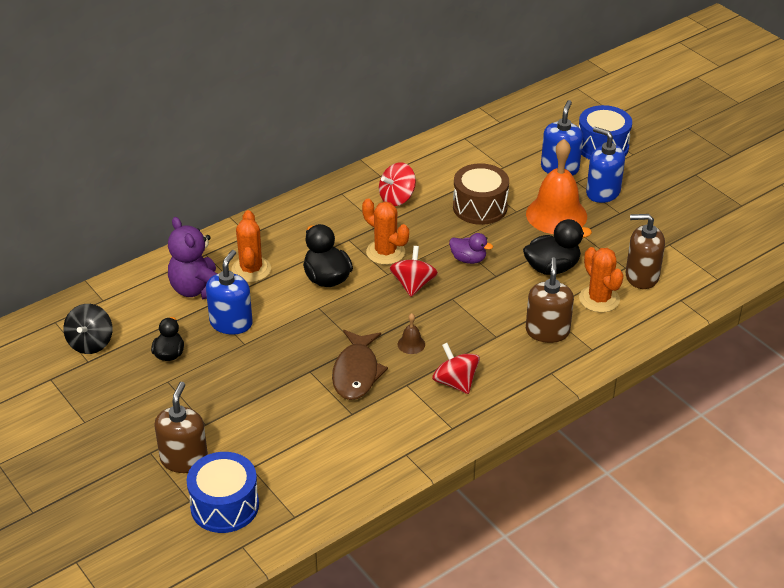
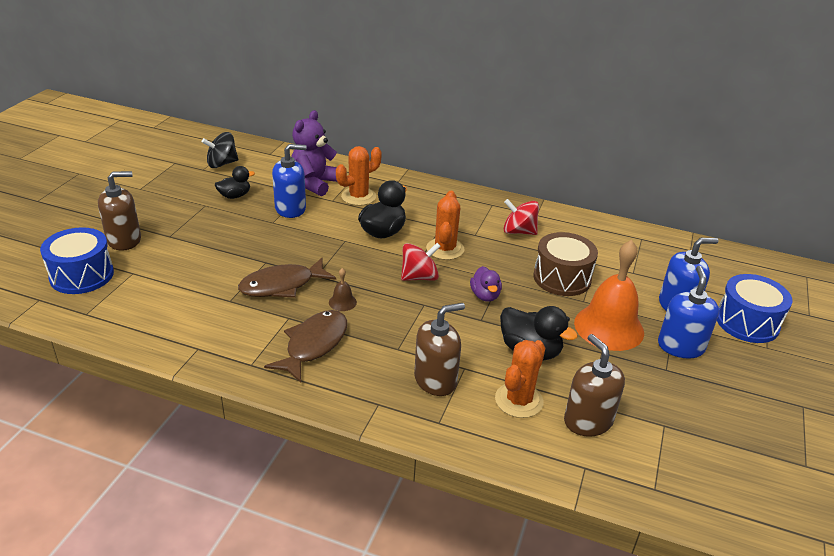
camera: 55 degrees right, 5 degrees down
(455, 382) = (313, 345): red spinning top -> brown fish

